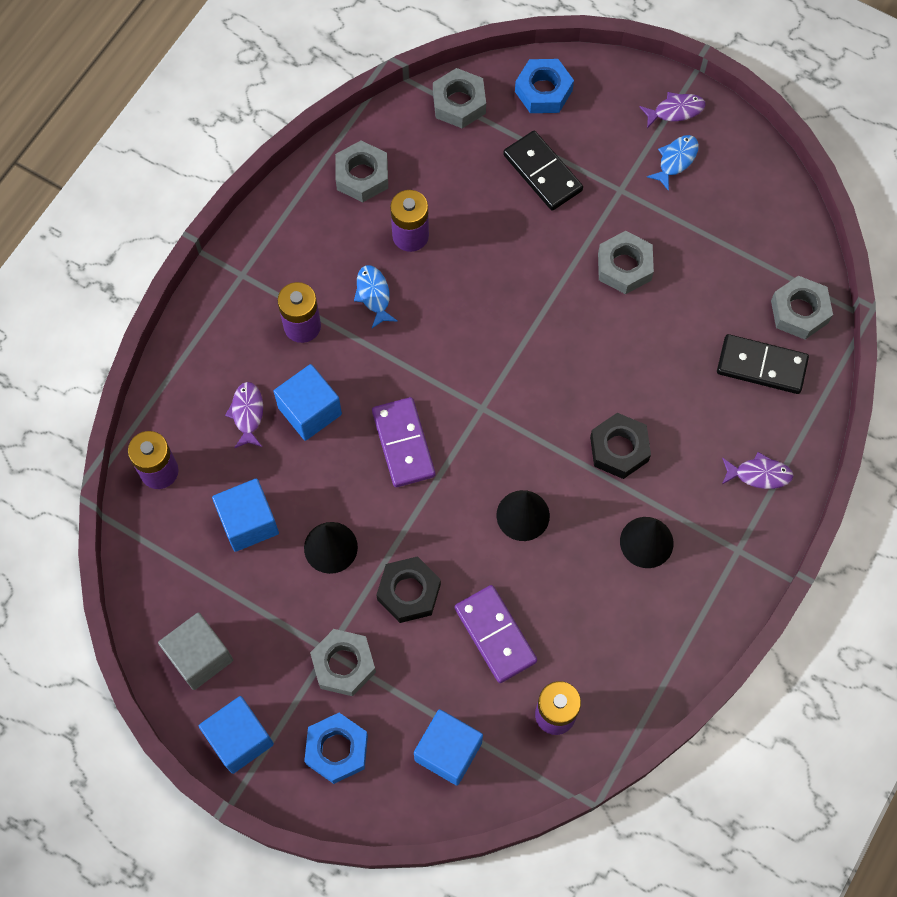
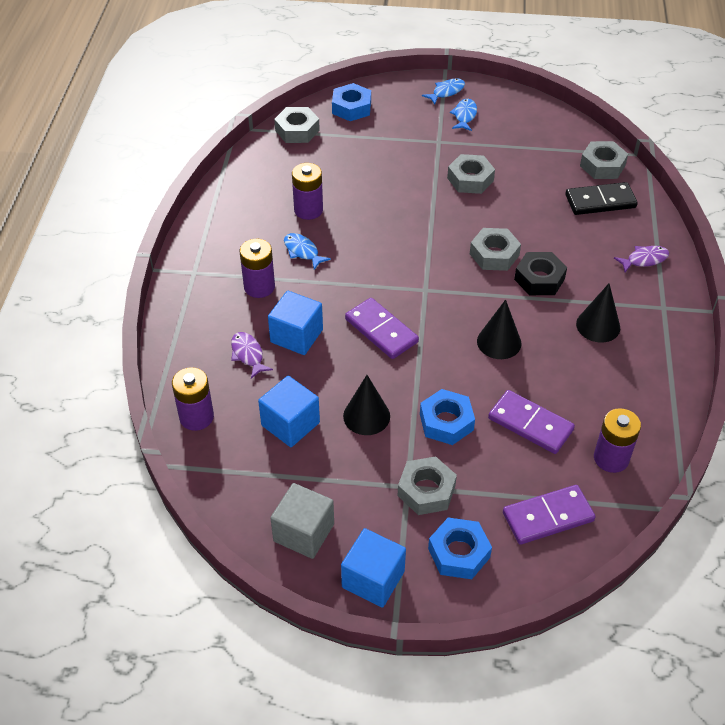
camera: 25 degrees left, 20 degrees down
(362, 176) = (252, 189): grey nut -> grey nut (494, 254)
(409, 592) = (446, 422): black nut -> blue nut
(448, 751) = (548, 517): blue cube -> purple domino
(542, 173) = (379, 148): black domino -> none
(675, 111) = (446, 92): purple fish -> blue fish

